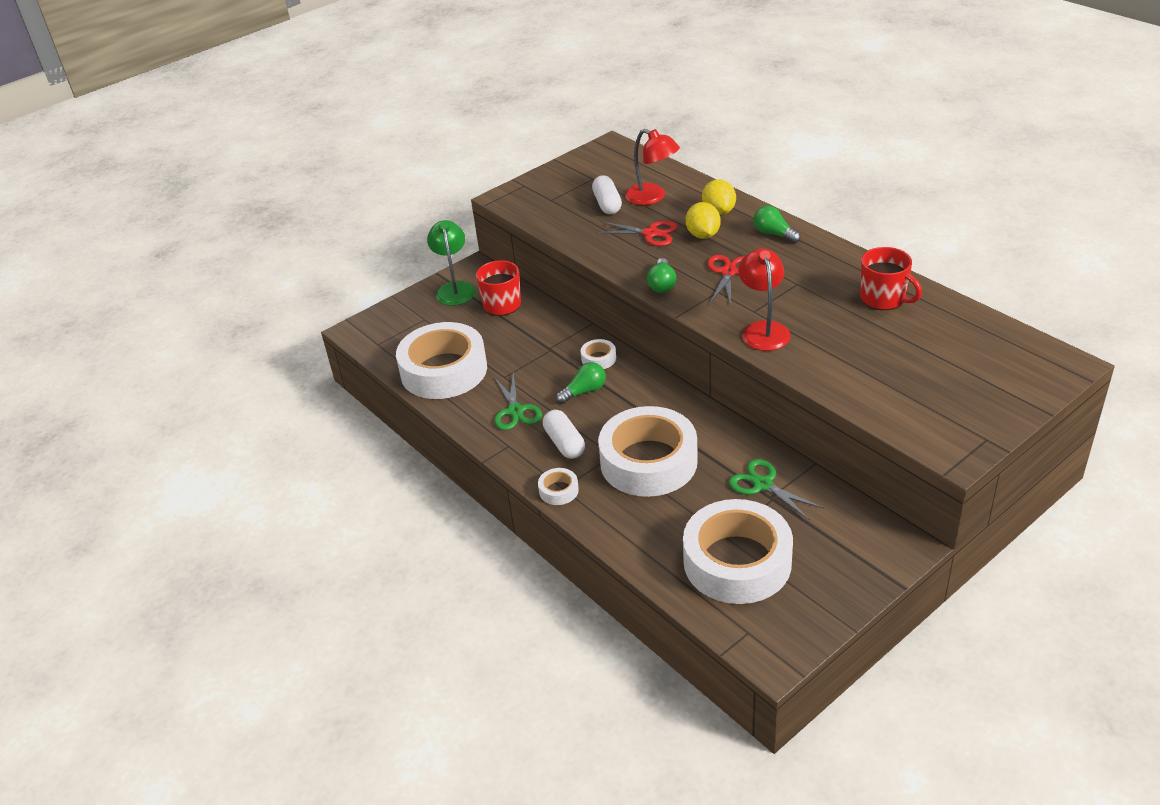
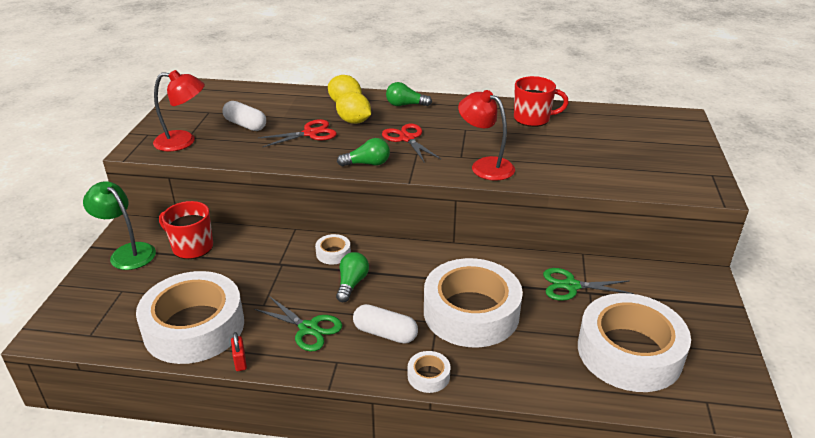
camera: 45 degrees left, 5 degrees down
(448, 411) = (240, 361): none -> red padlock
(652, 197) = (279, 110): red lamp -> red lamp (183, 141)
(662, 284) = (367, 164): green light bulb -> green light bulb turned 60 degrees counterclockwise

